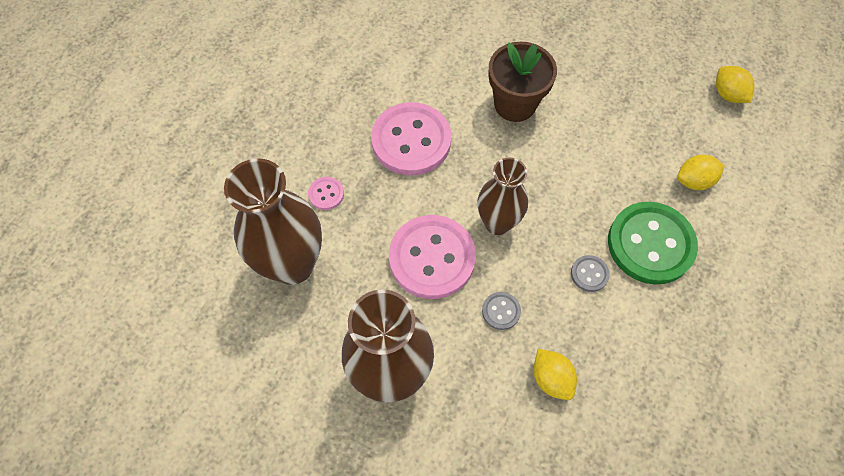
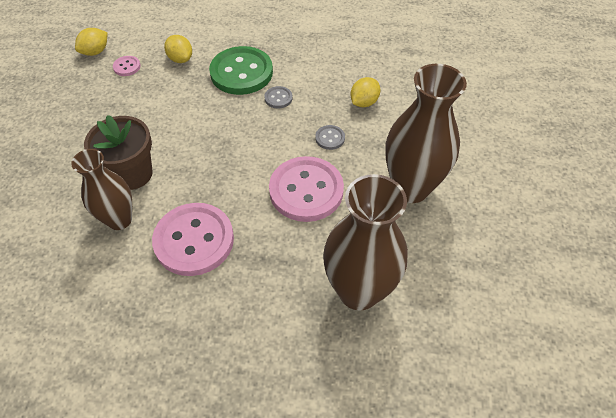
camera: 110 degrees left, 10 degrees down
(326, 194) = (276, 291): pink button -> pink button (127, 67)
(497, 223) = (257, 157): brown vase -> brown vase (119, 220)

